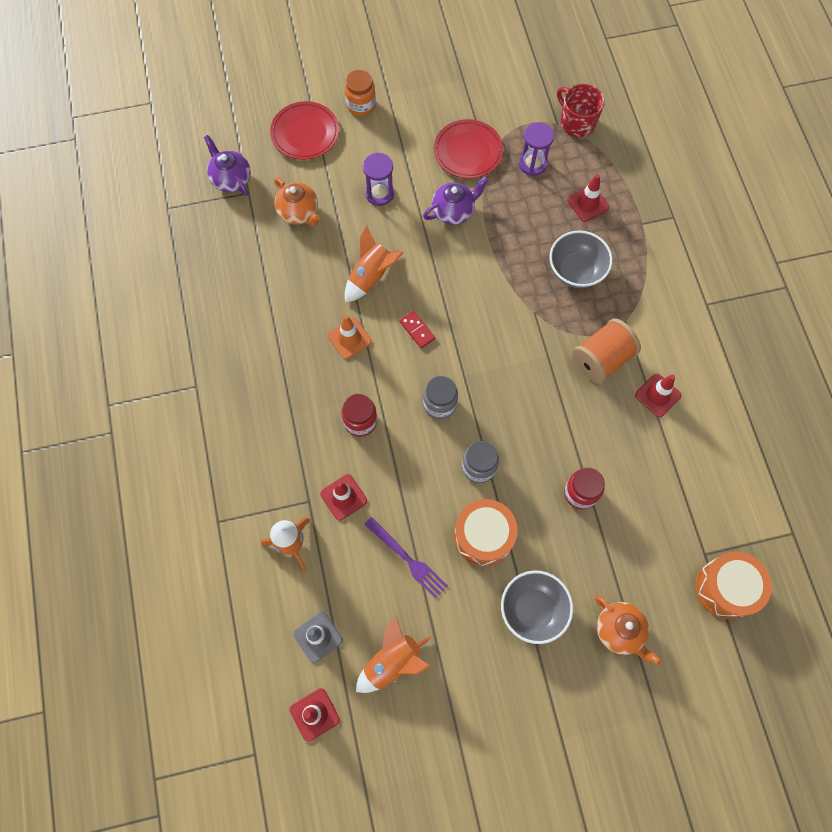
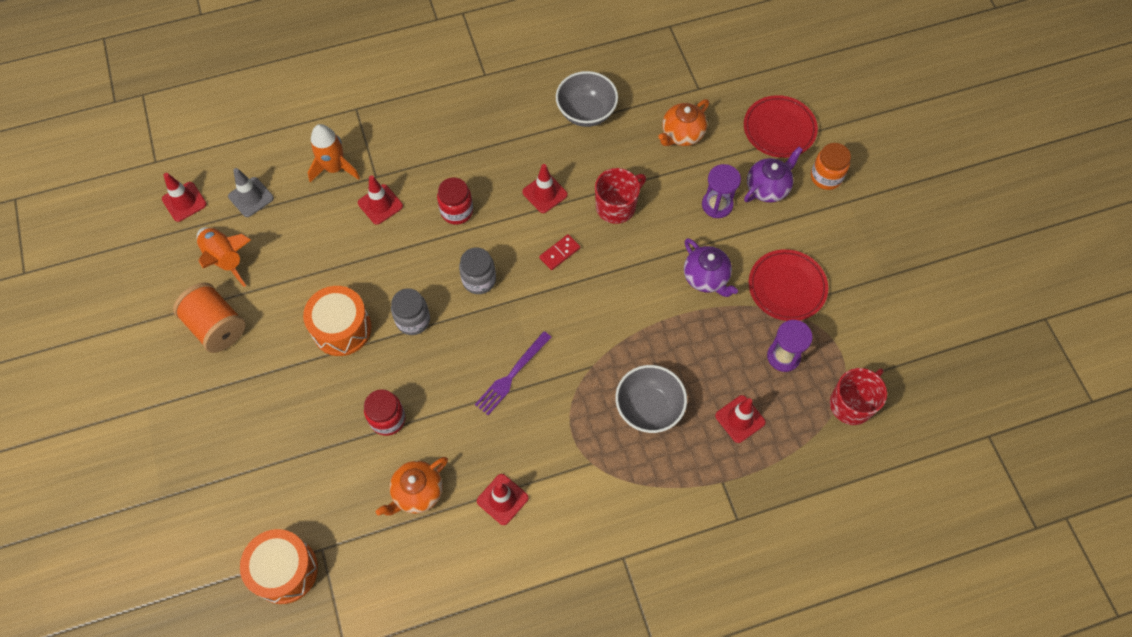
camera: 85 degrees right, 5 degrees down
(231, 179) = (711, 72): purple teapot -> purple teapot (767, 188)
(349, 338) = (544, 193): orange traffic cone -> red traffic cone
(371, 276) = (616, 206): orange rocket -> red mug
(407, 559) = (320, 263): purple fork -> purple fork (512, 375)
(533, 610) = (268, 377): grey bowl -> grey bowl (586, 112)
(601, 359) = (541, 438): orange spool -> orange spool (216, 326)
(619, 631) = (245, 460): orange teapot -> orange teapot (417, 493)

